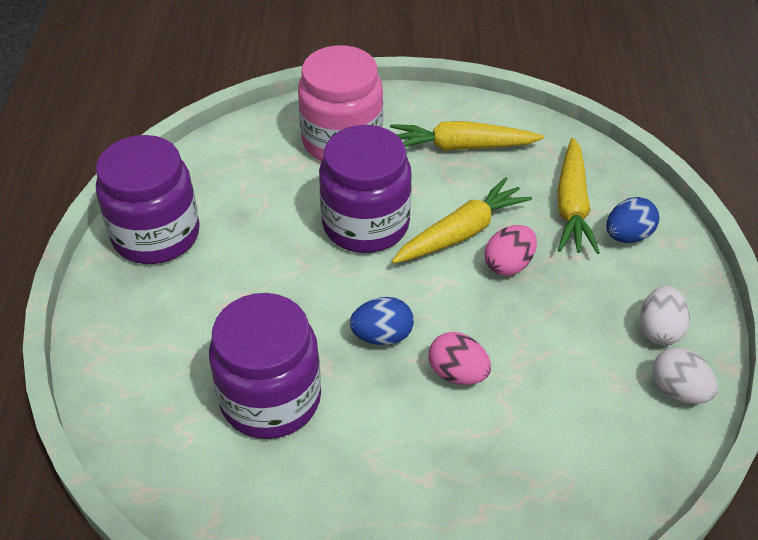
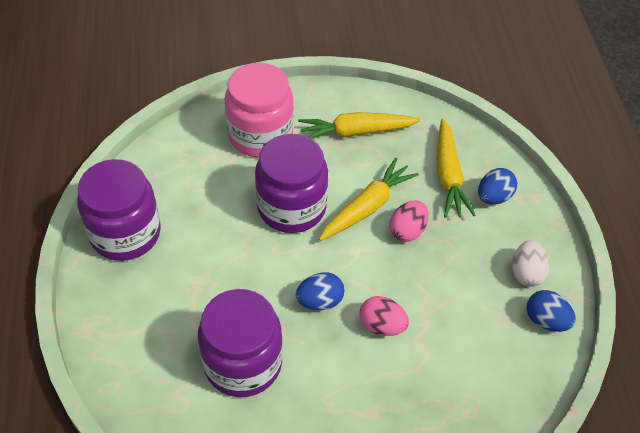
camera: 10 degrees left, 5 degrees up
(678, 390) = (546, 320): white egg -> blue egg

